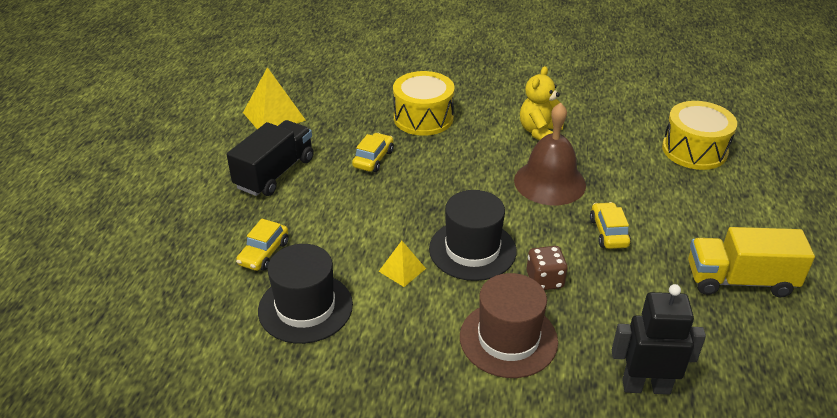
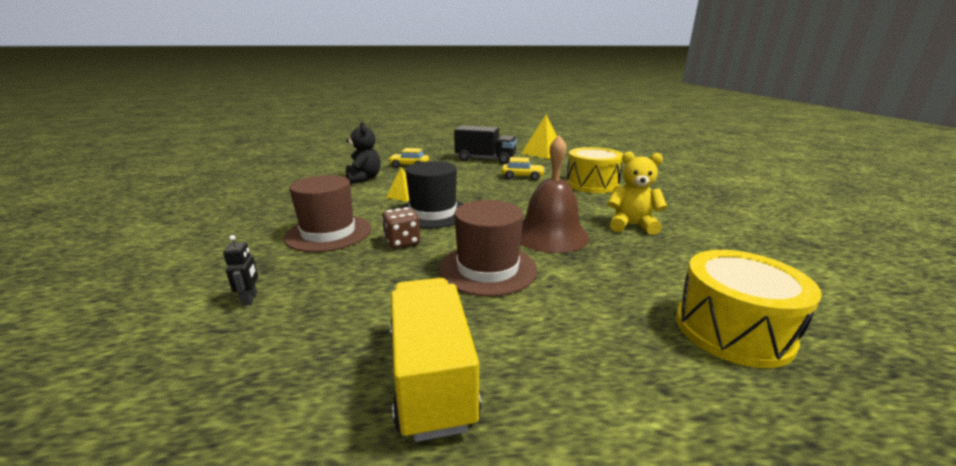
camera: 75 degrees right, 15 degrees down
(305, 307) = (363, 178): black hat -> black teddy bear
(608, 232) = (487, 269): yellow car -> brown hat
(646, 386) = (250, 299): black robot -> black robot, size x0.46

